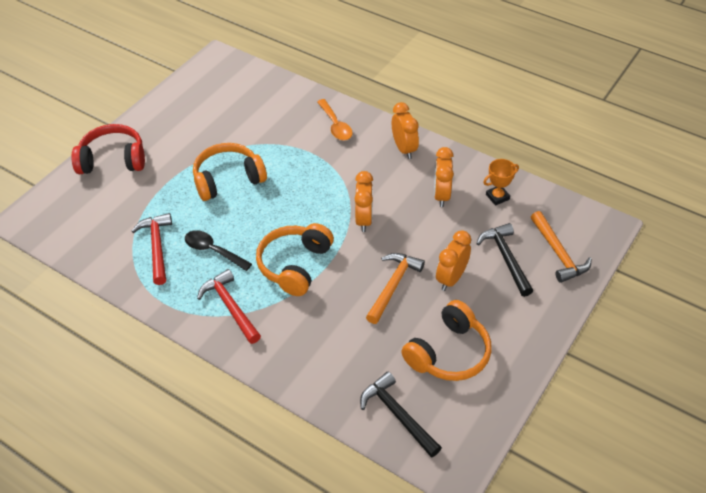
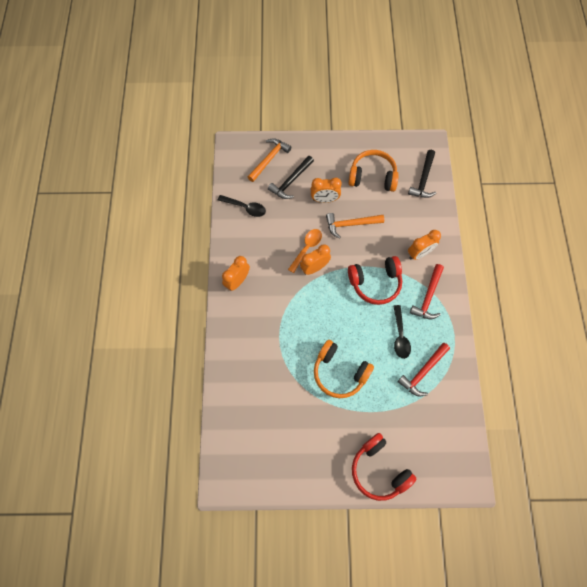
camera: 125 degrees left, 20 degrees up
(295, 265) = (375, 283): orange headphones -> red headphones
(335, 125) = (242, 338): orange spoon -> orange spoon (307, 248)
(441, 195) = (265, 237): orange clock -> orange clock (419, 253)
(497, 197) = (245, 207): orange trophy -> black spoon

